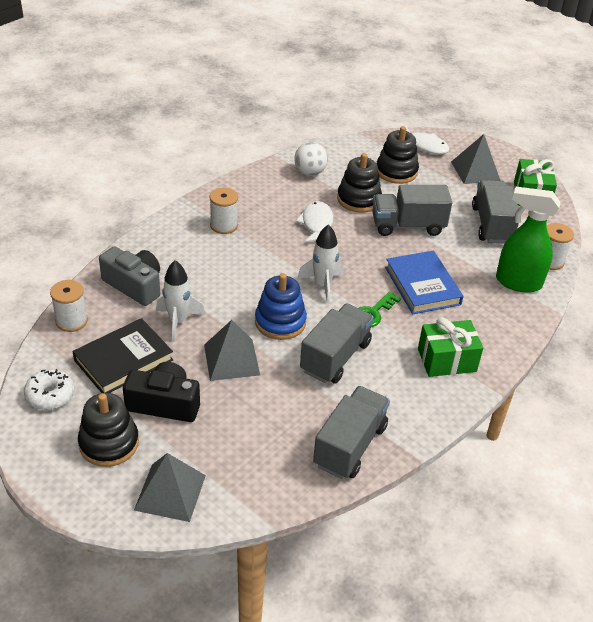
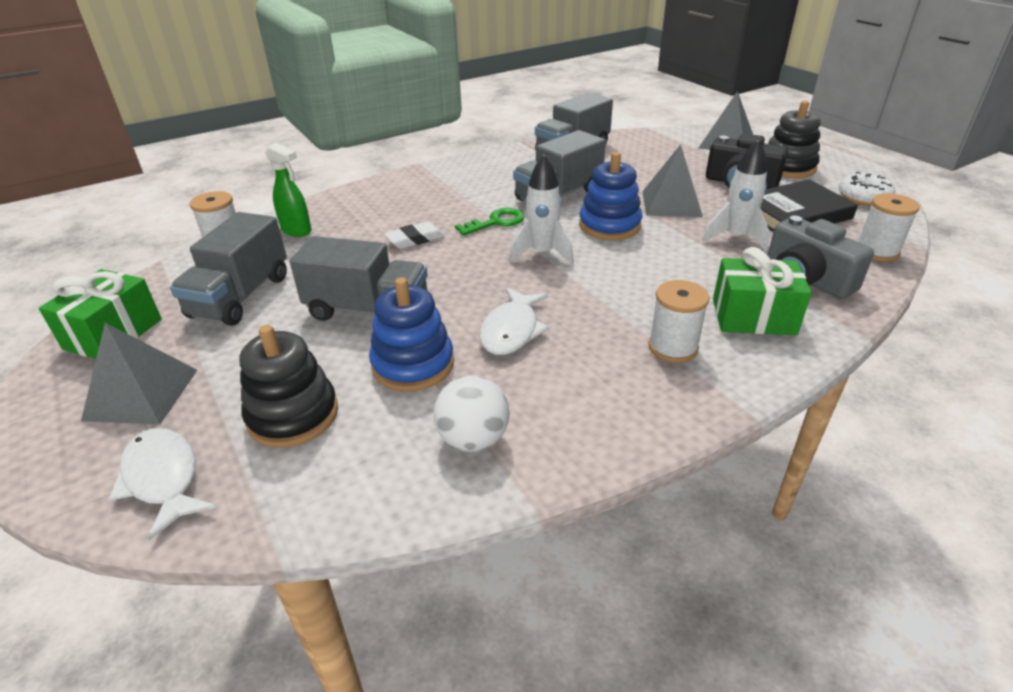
camera: 160 degrees left, 5 degrees down
(358, 199) = (413, 364): black stacking toy -> blue stacking toy
(422, 286) = (415, 239): blue book -> white eraser
(446, 360) = (446, 183): green gift -> green gift (753, 316)
(517, 282) = (297, 231): green spray bottle -> green spray bottle, size x0.62

